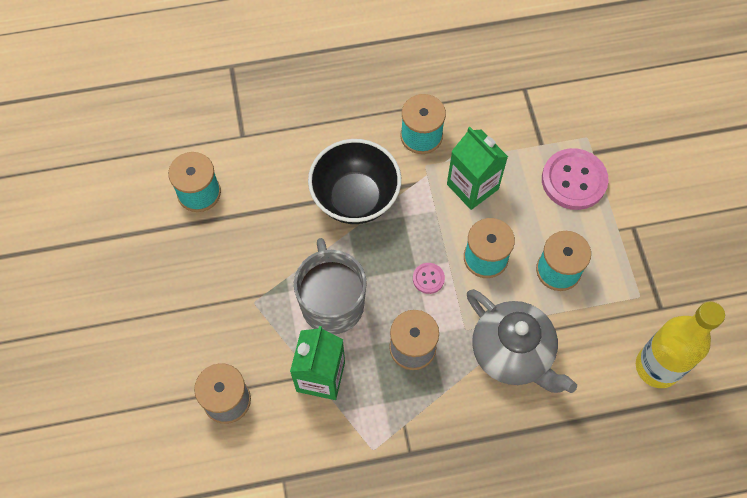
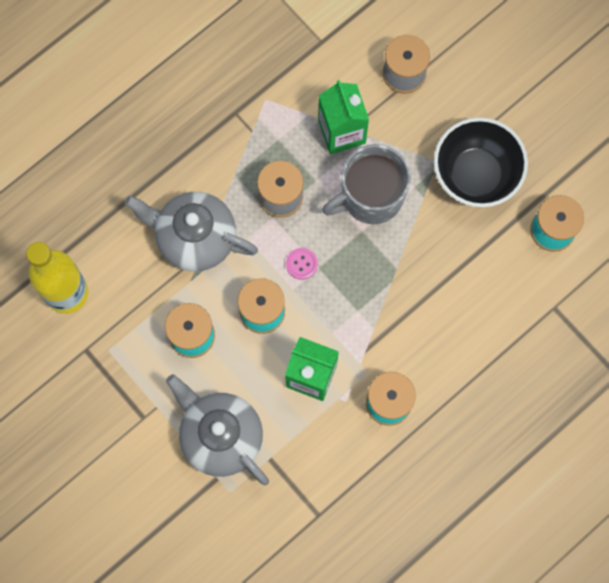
camera: 150 degrees right, 10 degrees up
(332, 303) = (370, 196): grey mug -> grey mug turned 105 degrees clockwise
(355, 198) = (411, 303): black bowl -> black bowl (475, 175)
(574, 180) = (220, 436): pink button -> grey teapot

